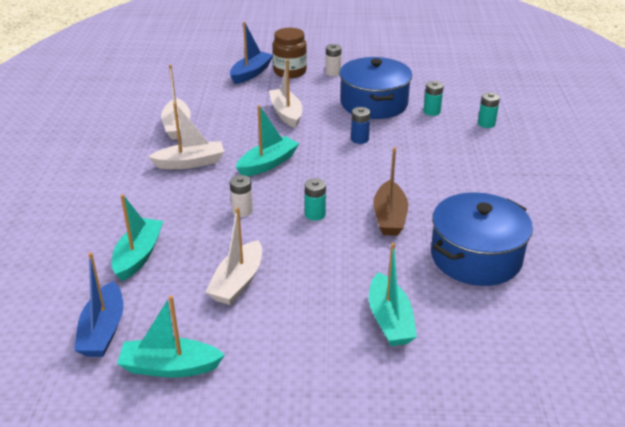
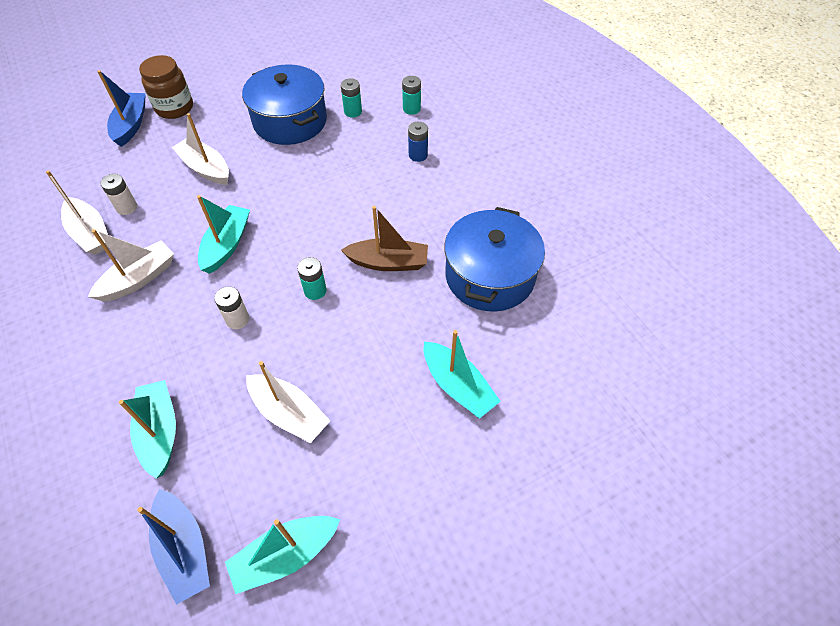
camera: 30 degrees left, 20 degrees up
(238, 282) = (289, 413): white boat -> white boat turned 45 degrees counterclockwise
(333, 72) = (223, 93): white battery -> white battery (127, 207)
(359, 139) = (303, 174): blue battery -> blue battery (418, 155)
(389, 217) = (388, 262): brown boat -> brown boat turned 60 degrees counterclockwise

